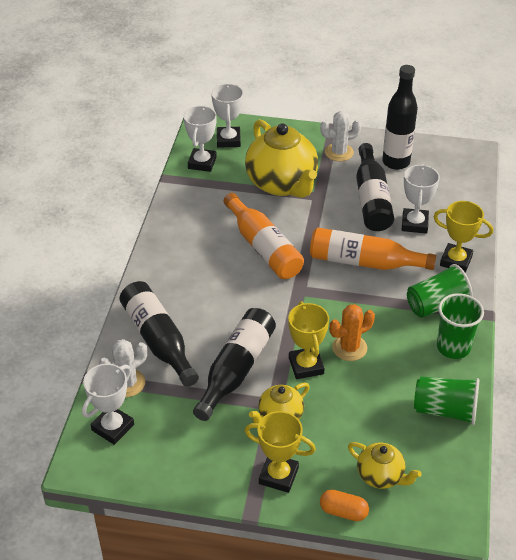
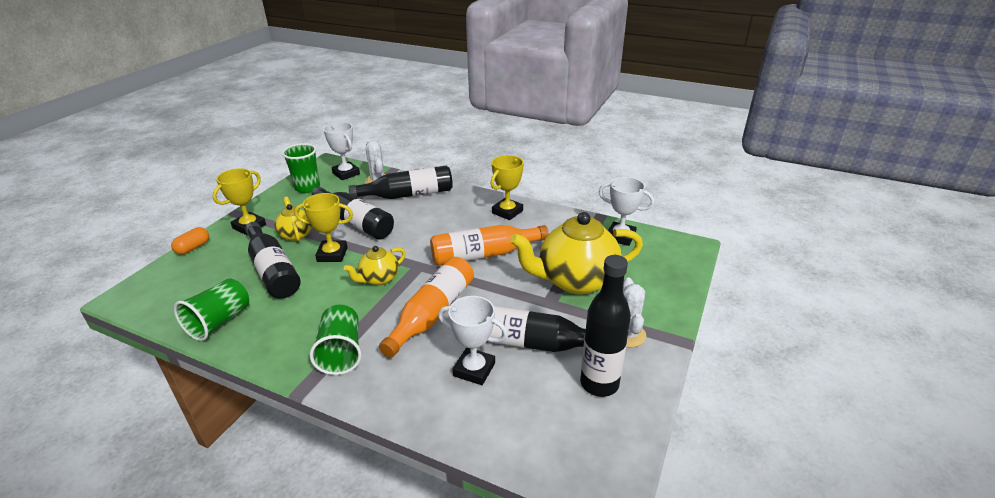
camera: 105 degrees right, 10 degrees down
(228, 140) = (658, 257): white trophy -> none
(349, 348) = (332, 281): orange cactus -> none
(353, 406) = (273, 270): none -> black bottle
(381, 476) = (200, 271): yellow teapot -> yellow teapot (379, 279)
(453, 347) = (280, 348): green cup -> green cup (307, 188)
(456, 261) = (395, 389): yellow trophy -> yellow trophy (507, 212)

